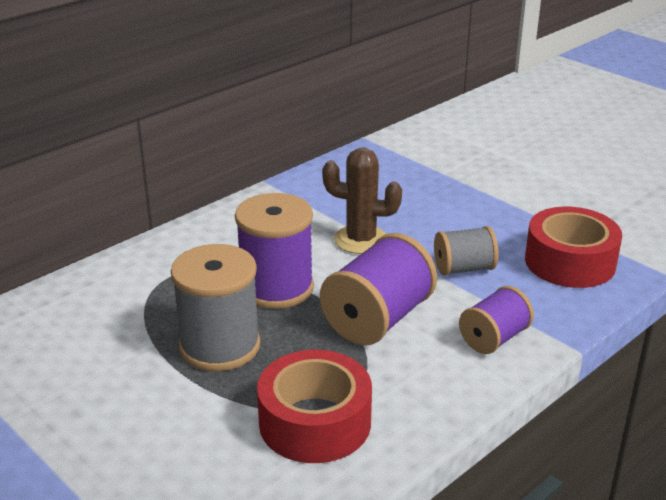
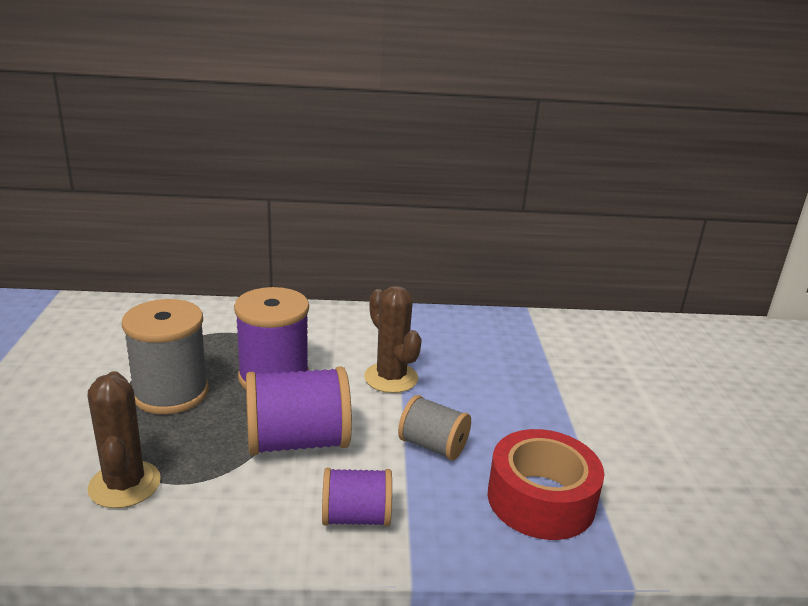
camera: 40 degrees right, 5 degrees down
(315, 422) = (124, 484): red tape -> brown cactus

